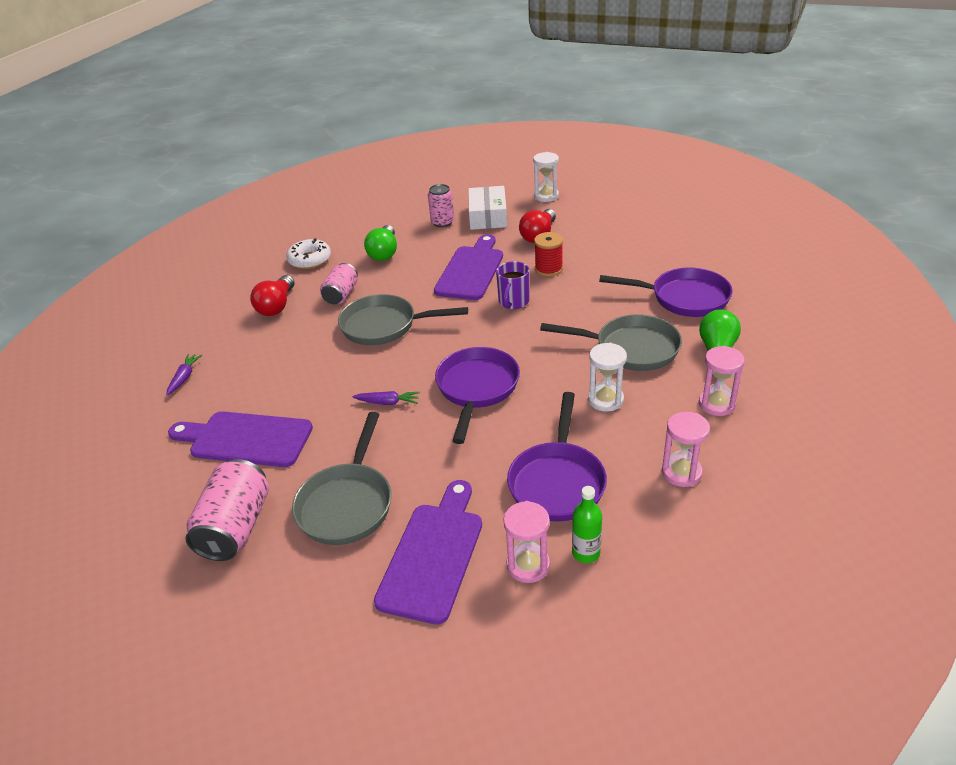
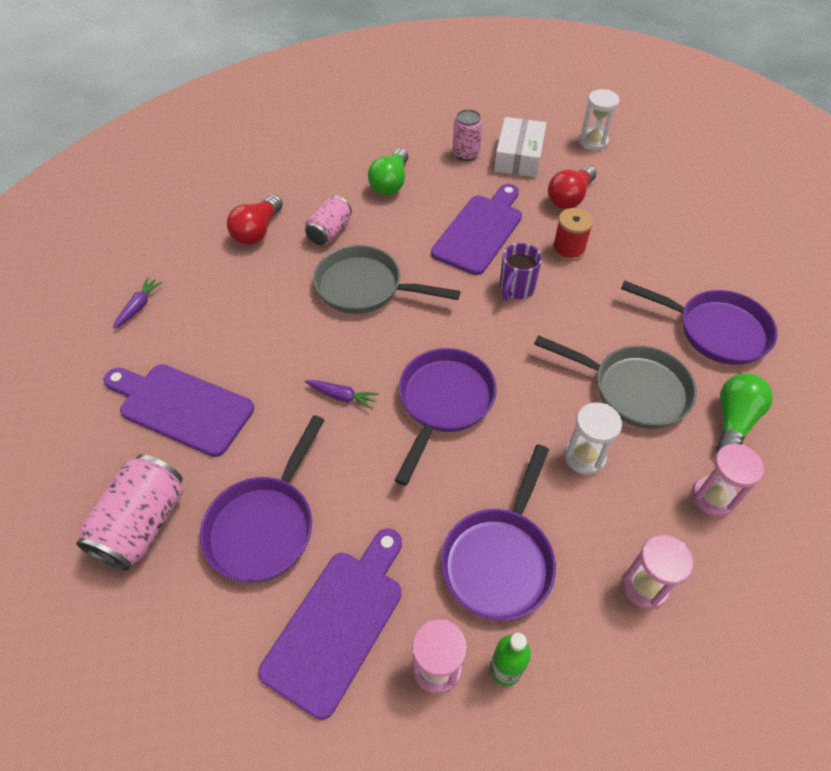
camera: 10 degrees right, 15 degrees up
(310, 260) = (308, 174): white donut -> none
(347, 503) = (265, 525): grey pan -> purple pan

